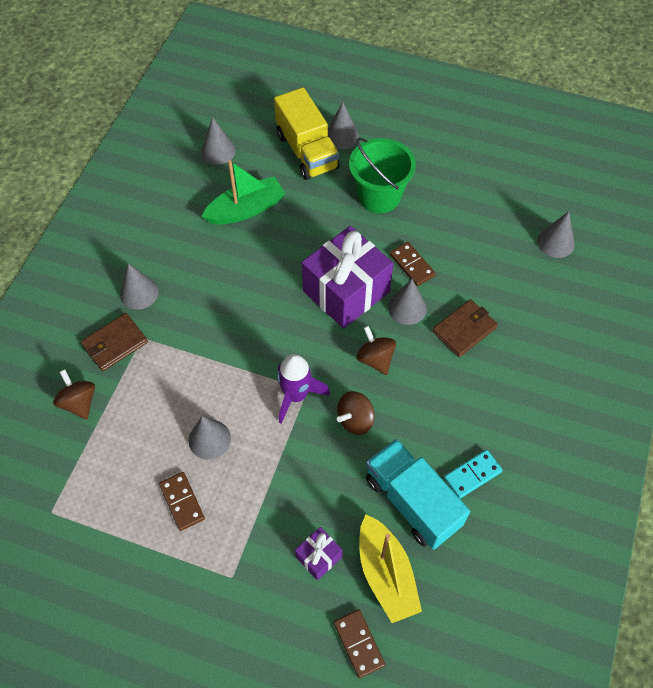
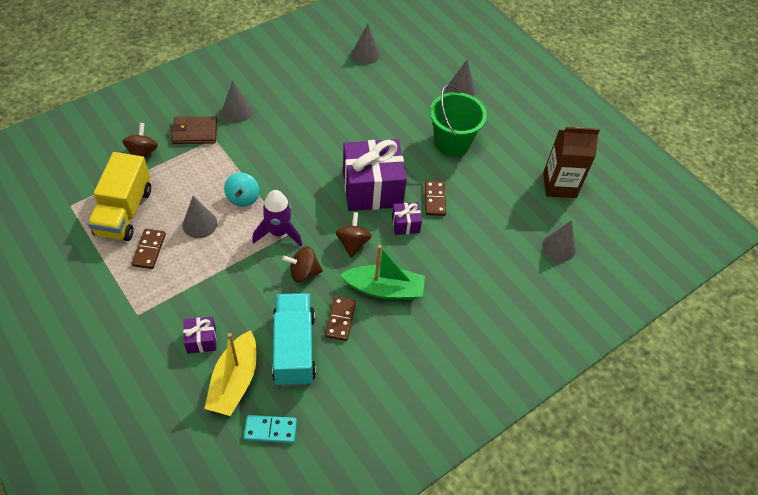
camera: 30 degrees right, 5 degrees down
(229, 382) = (243, 198): none -> turquoise spinning top
(246, 209) = (351, 100): green boat -> green boat (384, 289)
(307, 151) = (427, 86): yellow truck -> yellow truck (124, 212)
(359, 643) = (177, 410): brown domino -> brown domino (340, 319)
(407, 308) = (405, 224): grey cone -> purple gift
(464, 329) = (434, 263): brown wallet -> none
(472, 475) = (352, 359): turquoise domino -> turquoise domino (270, 430)
(507, 181) = (559, 185): none -> brown carton

